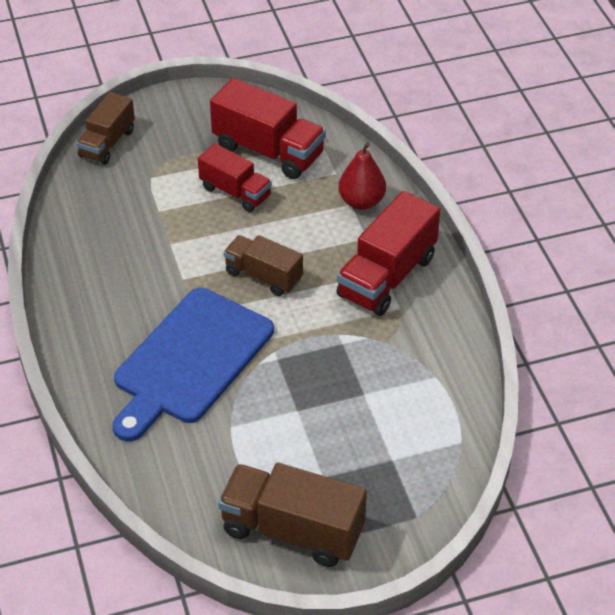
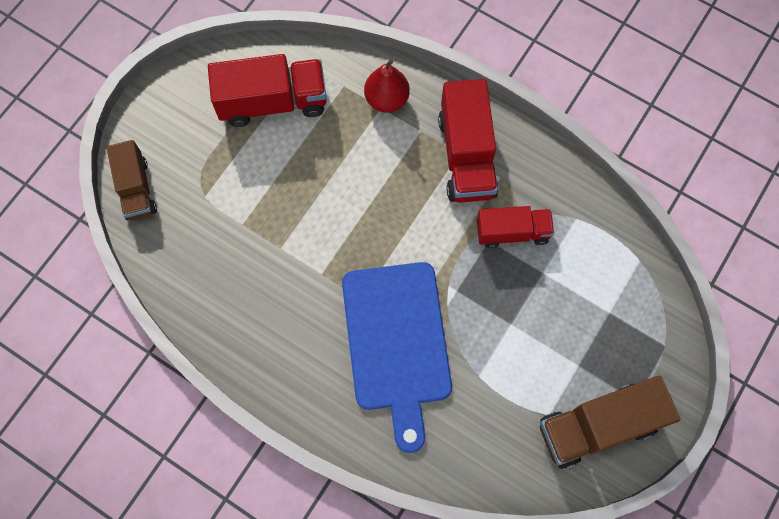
camera: 40 degrees left, 25 degrees up
(235, 192) = (284, 161): red truck -> red truck (512, 232)
(263, 276) = (379, 224): brown truck -> none

